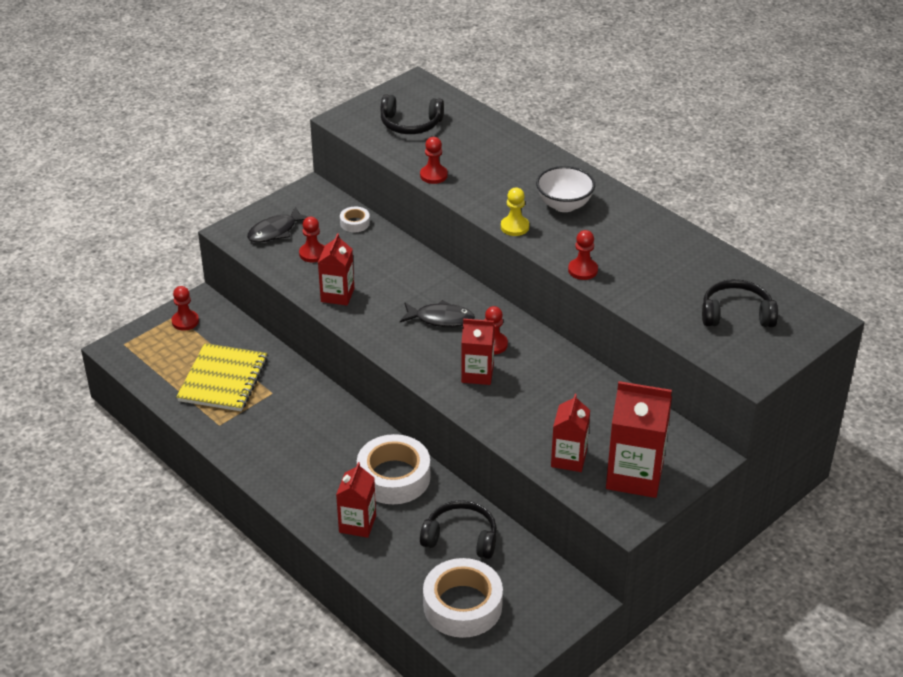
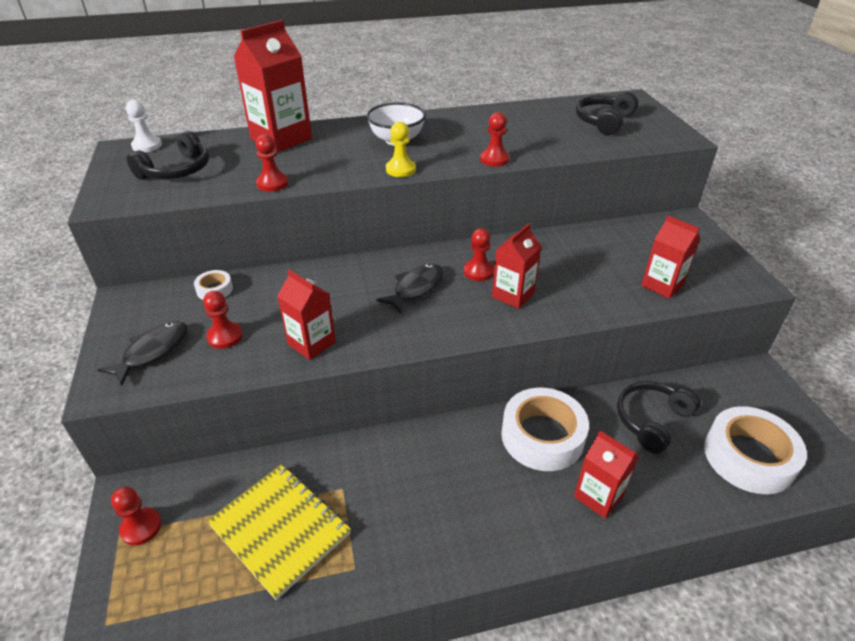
camera: 60 degrees left, 0 degrees up
(275, 231) = (152, 351): black fish -> black fish turned 135 degrees counterclockwise
(431, 91) = (147, 146): none -> white pawn
(634, 476) = (699, 260): red carton -> red carton (281, 139)

